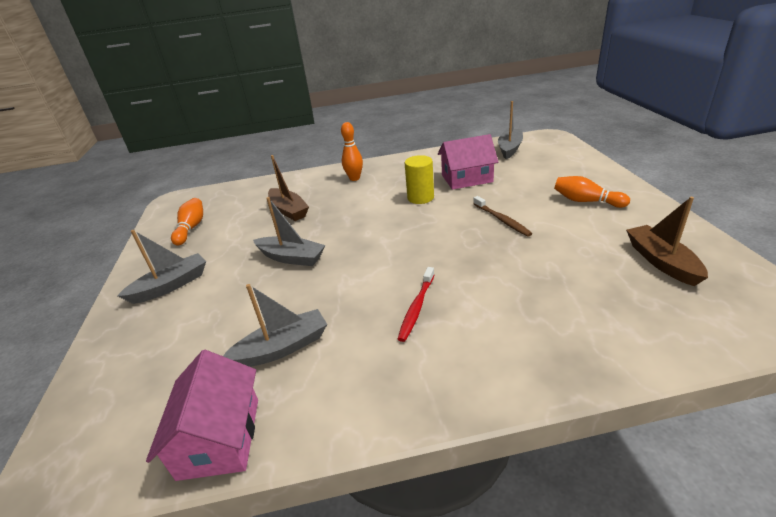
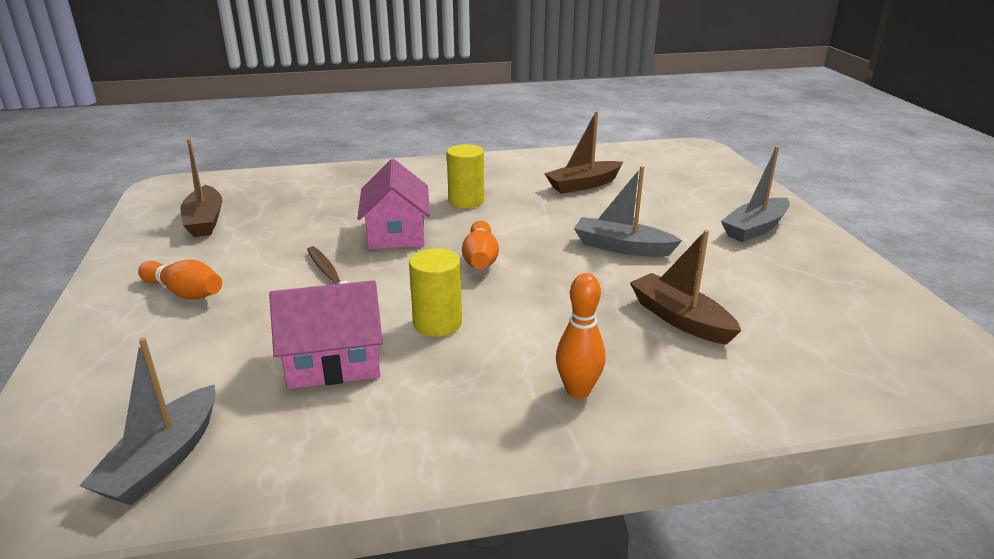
camera: 175 degrees right, 5 degrees down
(191, 228) = (836, 299): orange bowling pin -> orange bowling pin (480, 258)
(220, 437) = (600, 155): pink house -> pink house (396, 233)
(282, 348) = (583, 185): grey boat -> brown boat
(416, 308) = (466, 201): red toothbrush -> yellow cylinder

